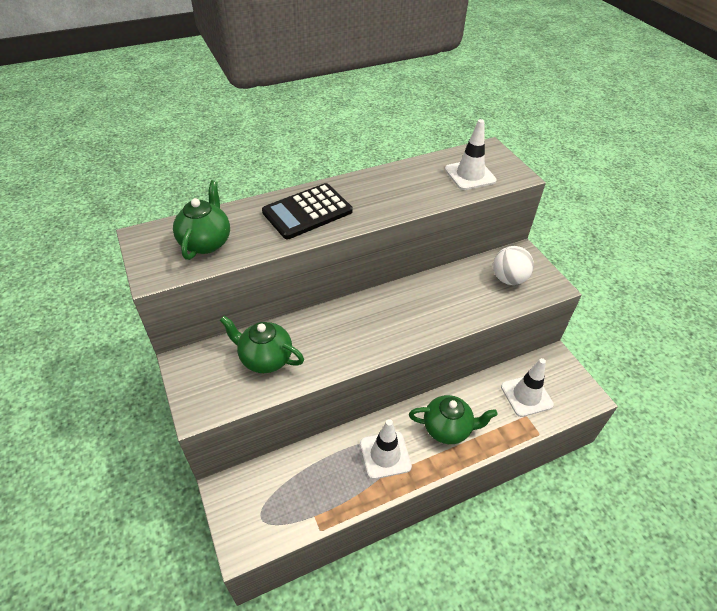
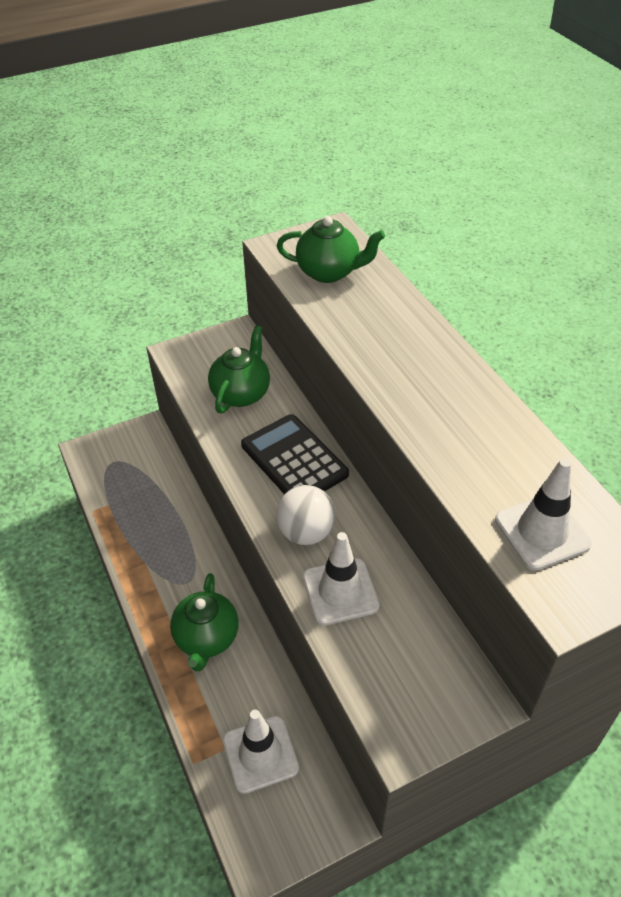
camera: 90 degrees right, 0 degrees up
(307, 212) = (400, 346): black calculator -> black calculator (294, 460)
(385, 455) = (173, 567): white traffic cone -> white traffic cone (340, 591)
(508, 279) = (409, 669): white ball -> white ball (306, 532)

